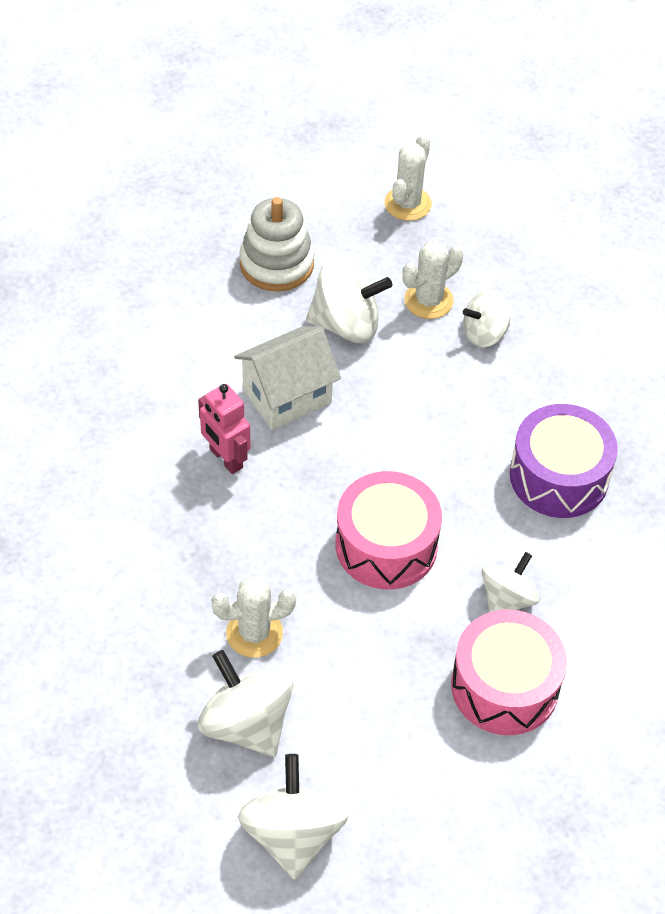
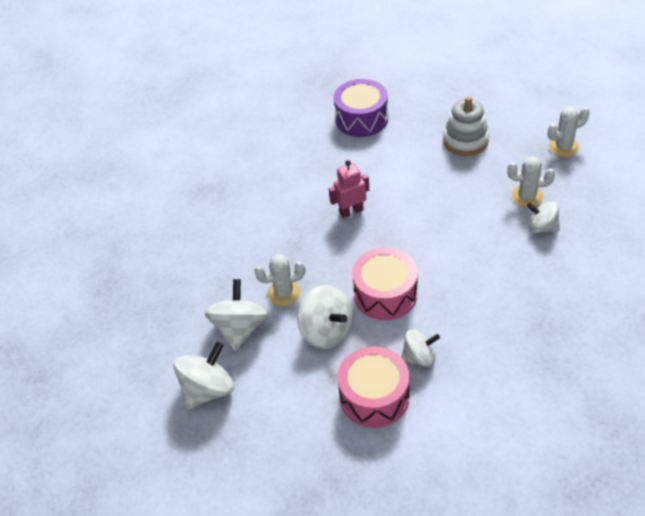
camera: 50 degrees right, 5 degrees down
(225, 458) = (351, 211): pink robot -> pink robot turned 60 degrees clockwise
(254, 633) = (284, 293): white cactus -> white cactus turned 45 degrees counterclockwise
(287, 396) = (408, 201): white house -> none
(346, 324) = (472, 185): white spinning top -> white spinning top (326, 331)
(559, 476) = (510, 318): purple drum -> purple drum (361, 119)

